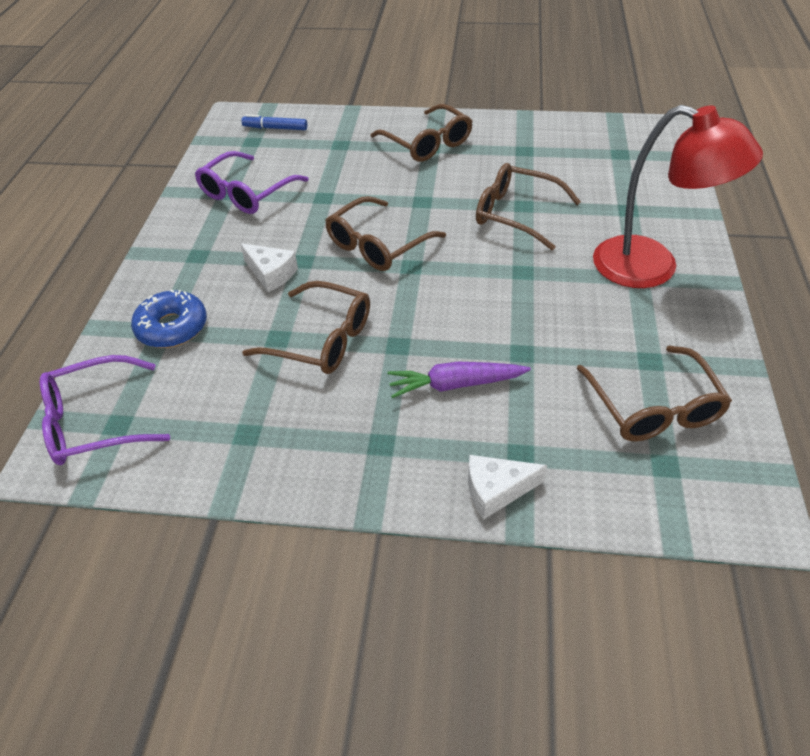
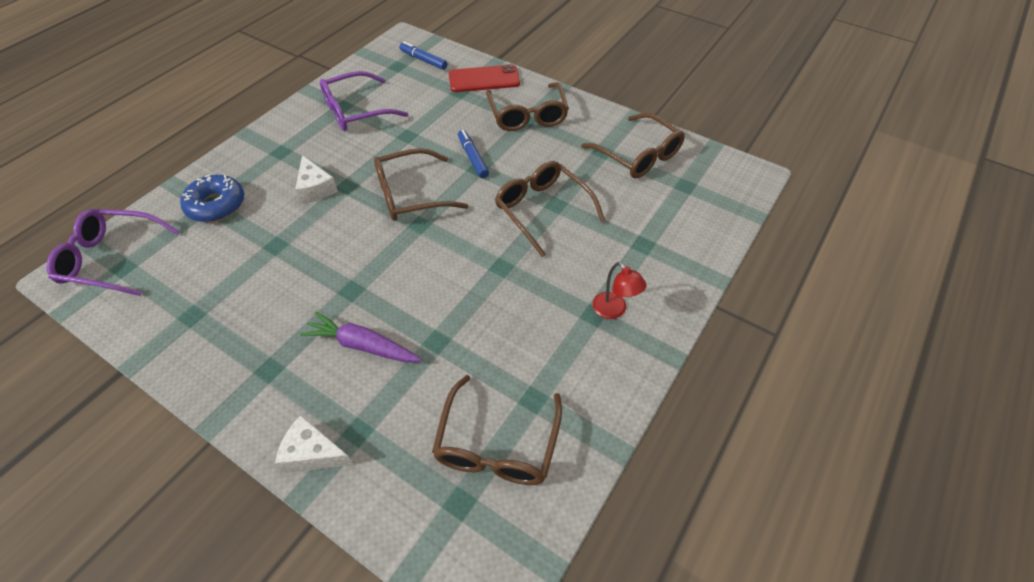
camera: 25 degrees right, 5 degrees up
(321, 339) = (302, 260): brown glasses -> brown glasses (638, 155)
(355, 126) = (484, 79): none -> red phone
(409, 194) = (473, 158): none -> blue marker
(652, 268) = (614, 311): red lamp -> red lamp, size x0.42

